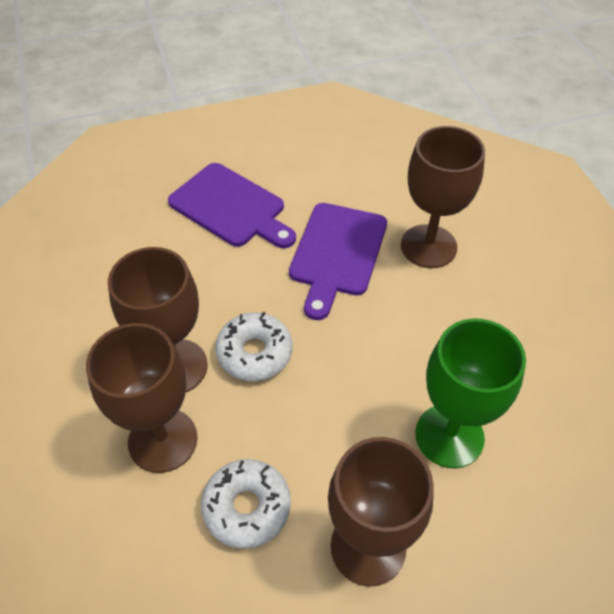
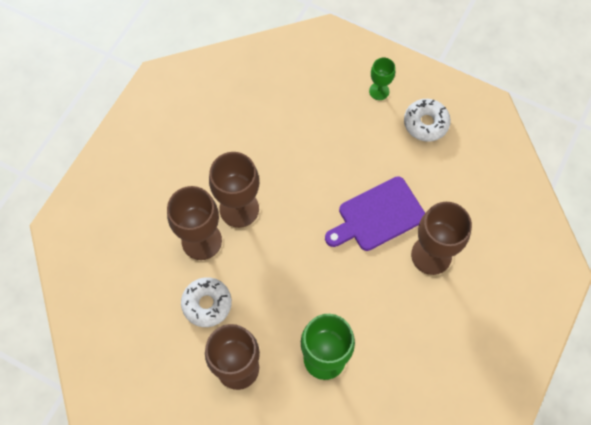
camera: 45 degrees right, 15 degrees up
(213, 153) = (379, 91): none -> green goblet
(231, 207) = (352, 137): purple cutting board -> none
(254, 353) = (280, 234): white donut -> white donut (426, 123)

